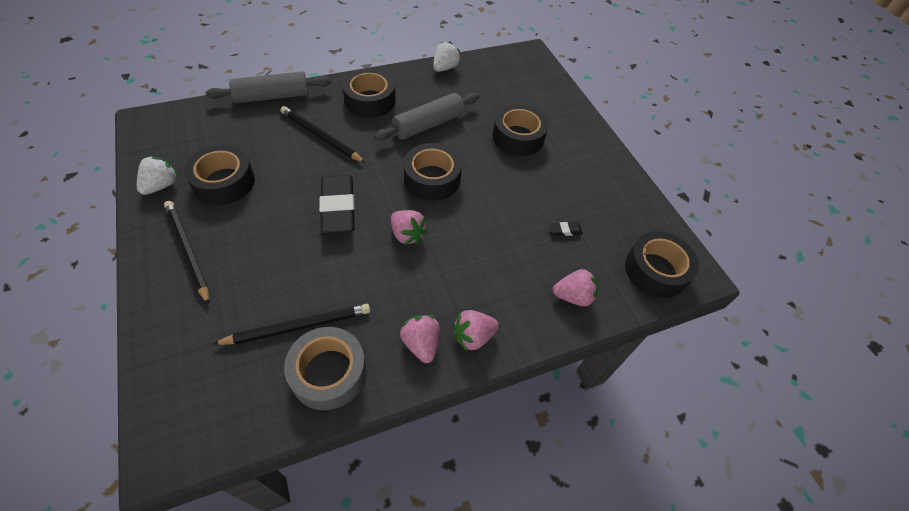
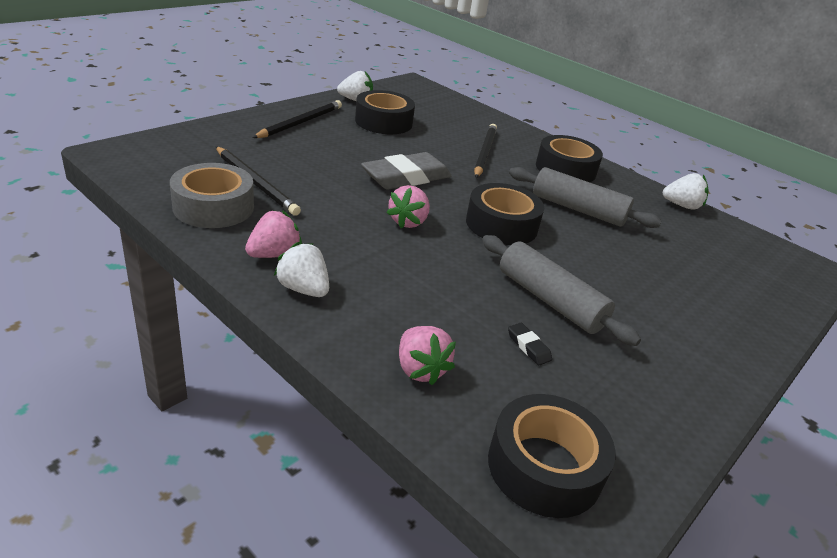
camera: 65 degrees right, 20 degrees down
(272, 96) = (504, 122): grey rolling pin -> grey rolling pin (549, 300)
(338, 208) = (406, 177): black eraser -> grey eraser
(473, 336) = (303, 289): pink strawberry -> white strawberry
(518, 137) = (645, 279): black tape -> none

